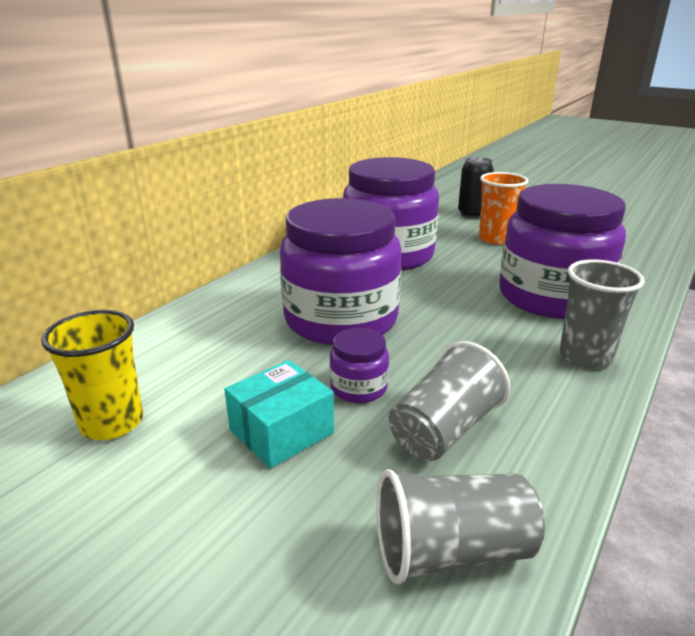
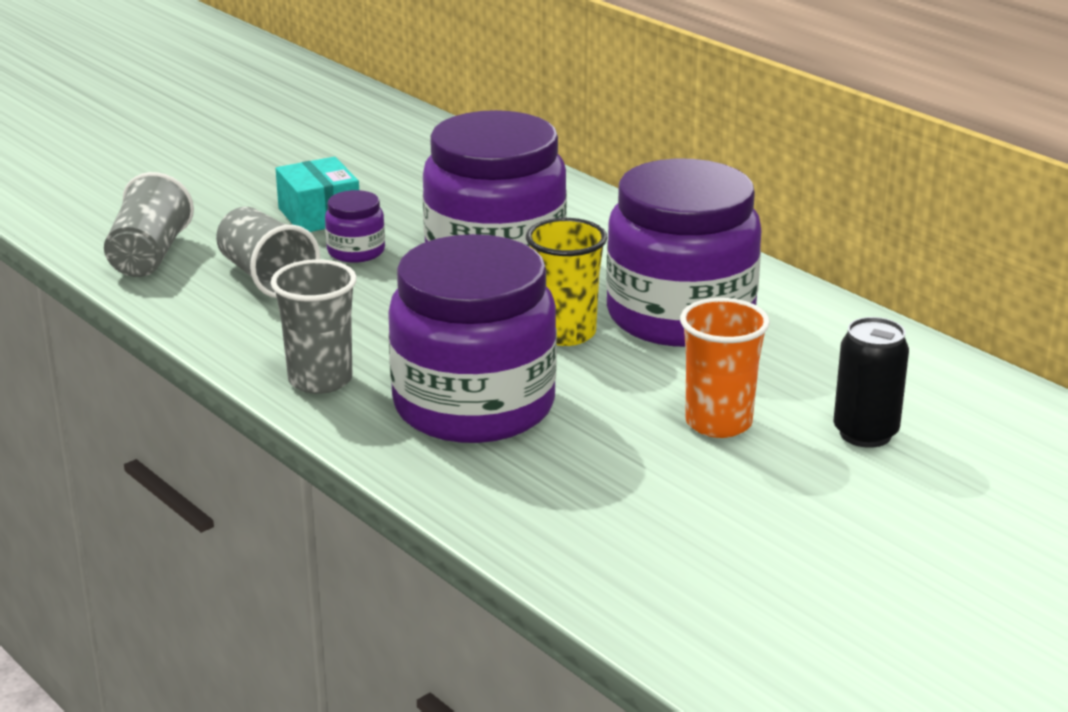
camera: 105 degrees right, 0 degrees up
(112, 423) = (380, 158): yellow cup -> yellow cup (565, 333)

